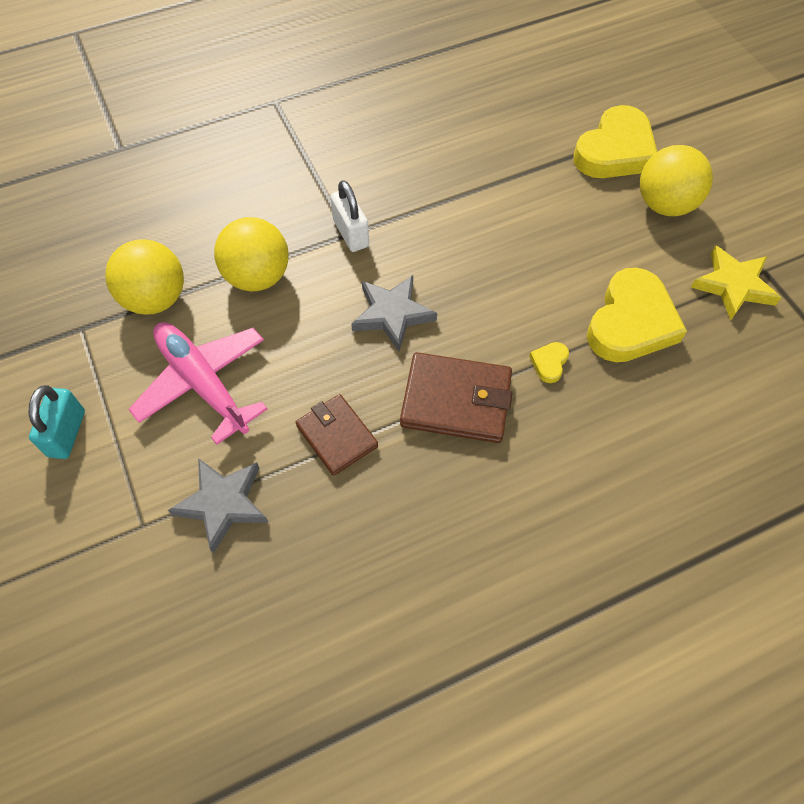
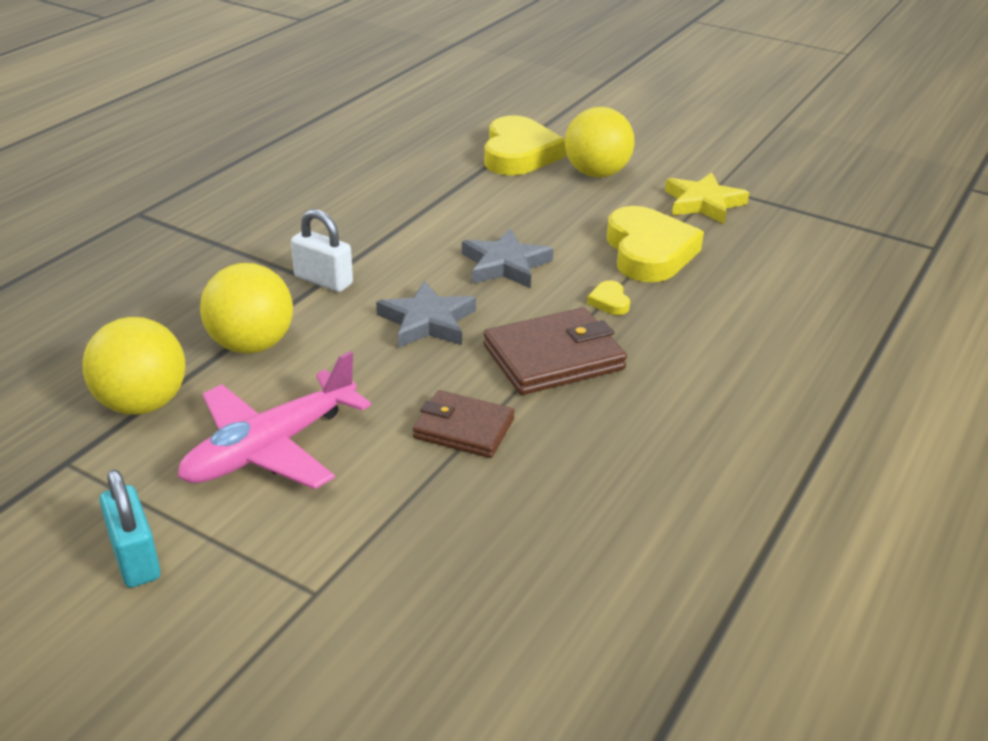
camera: 35 degrees left, 25 degrees down
(202, 383) = (270, 448): pink plane -> pink plane turned 60 degrees counterclockwise
(223, 504) = (394, 532): grey star -> grey star (505, 265)

